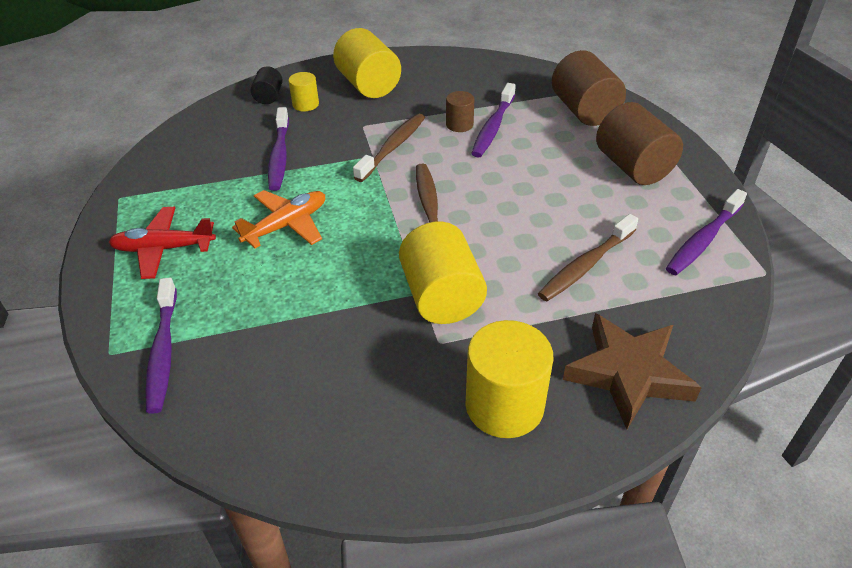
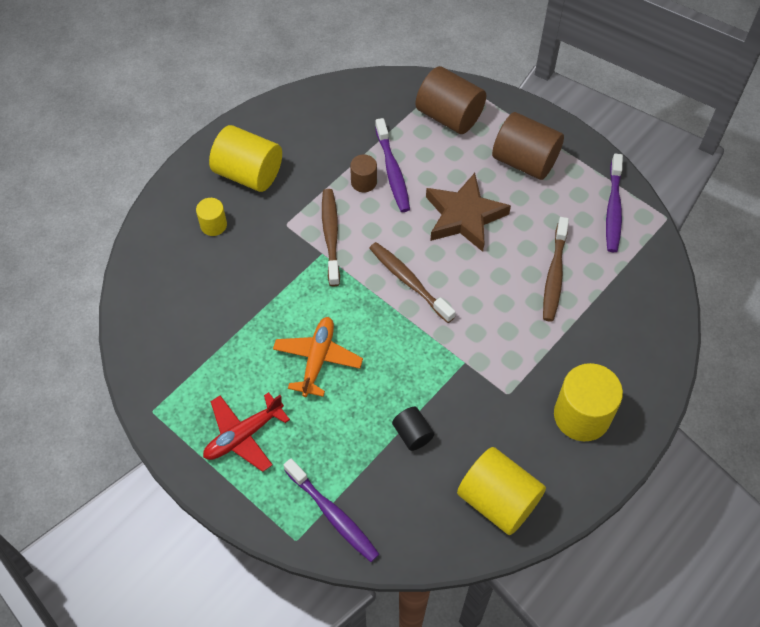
camera: 35 degrees left, 15 degrees up
(269, 96) = (171, 233): black cylinder -> black cylinder (412, 434)
(279, 156) = (246, 294): purple toothbrush -> none
(441, 296) = (481, 357): yellow cylinder -> yellow cylinder (498, 500)
(628, 374) = (635, 348): brown star -> brown star (464, 216)

